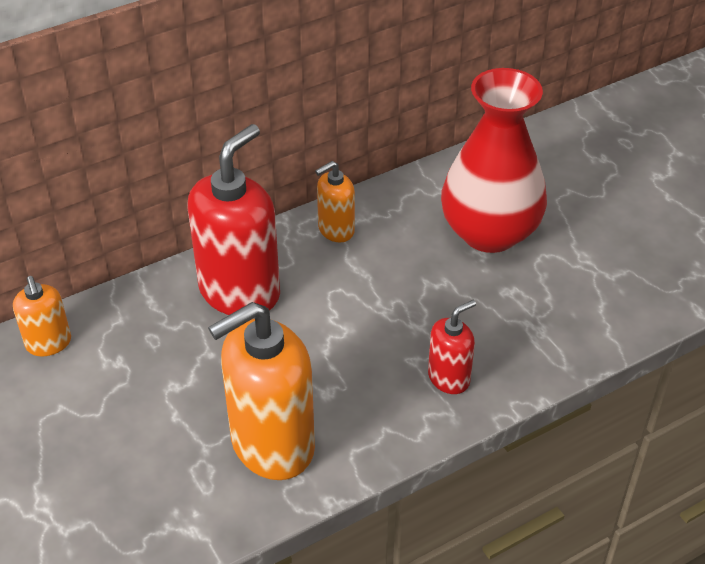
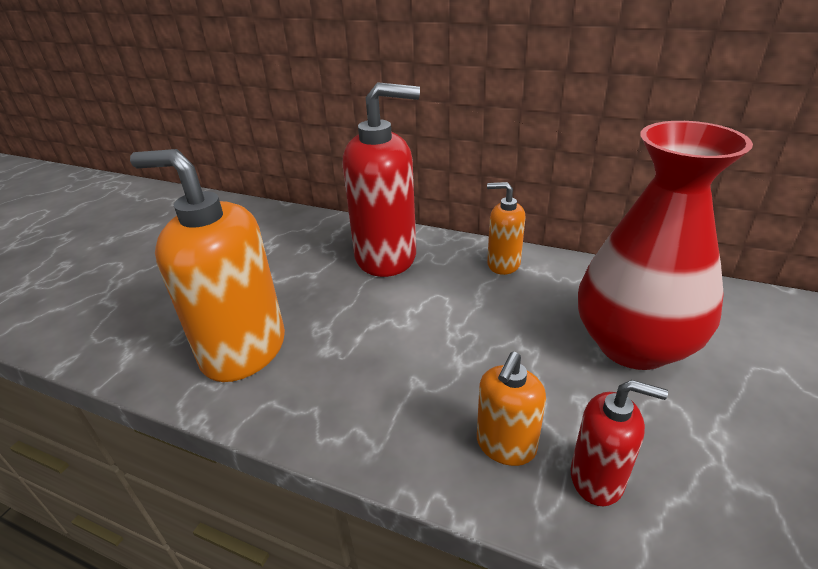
camera: 55 degrees right, 10 degrees down
(49, 343) = (264, 218): orange soap dispenser -> orange soap dispenser (505, 445)
(449, 378) = (419, 420): red soap dispenser -> red soap dispenser (597, 478)

